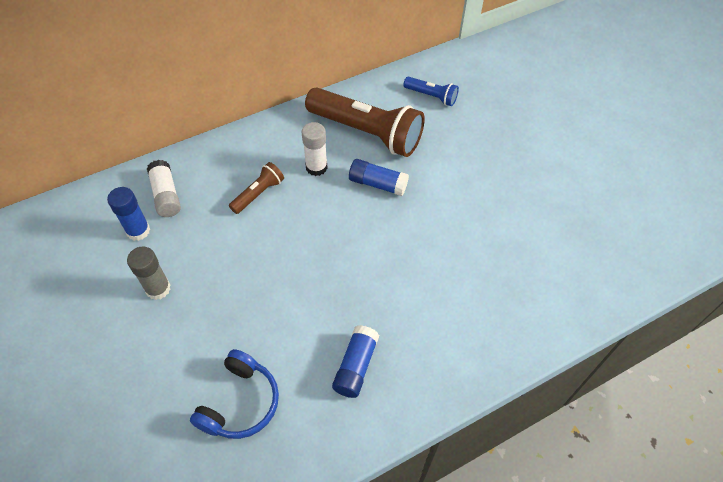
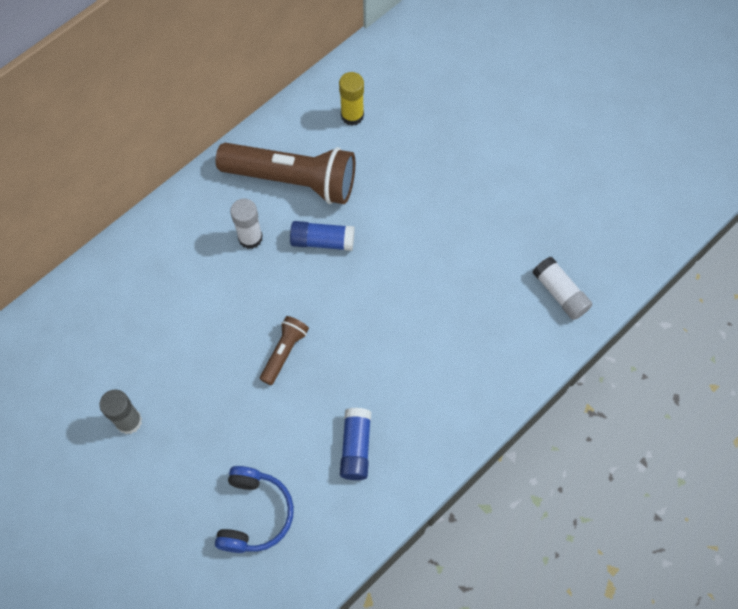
camera: 15 degrees left, 10 degrees up
(138, 231) = (82, 363): blue glue stick -> none
(166, 195) = (96, 313): white glue stick -> white glue stick (560, 293)
(258, 194) = (197, 286): brown flashlight -> brown flashlight (284, 352)
(431, 96) = (352, 115): blue flashlight -> yellow glue stick

